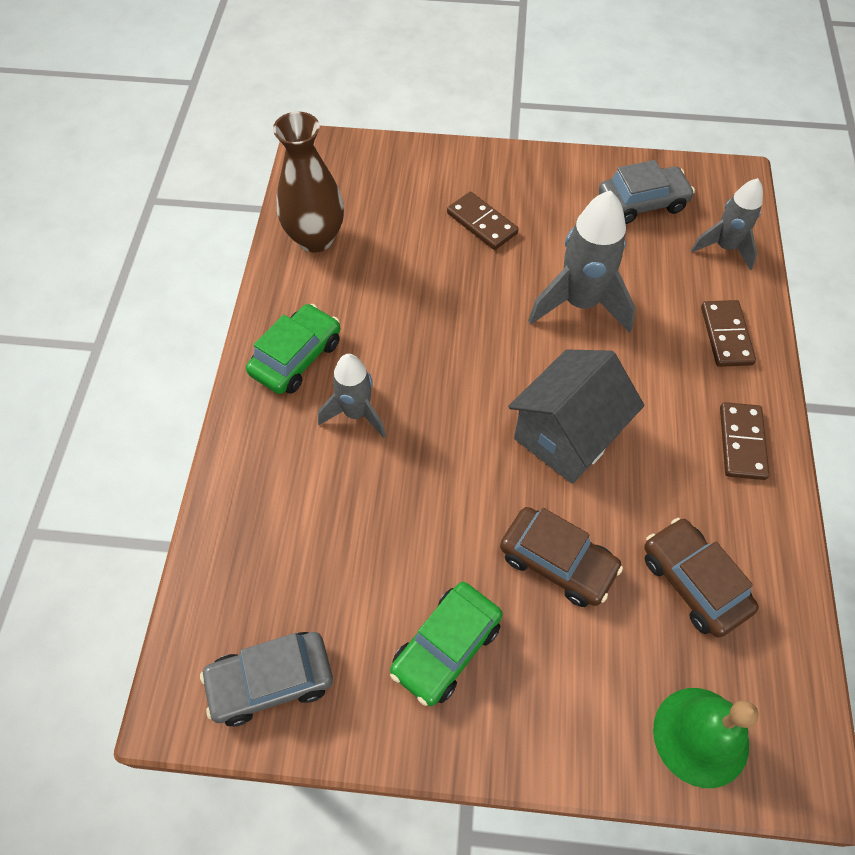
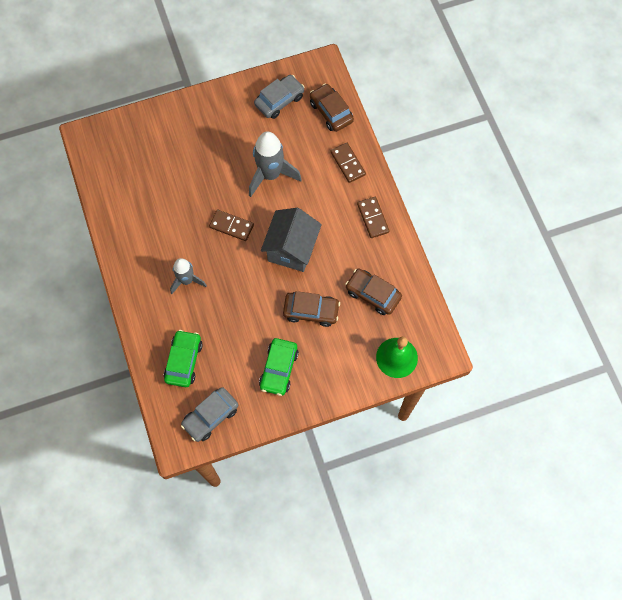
camera: 25 degrees left, 10 degrees up
(296, 357) = (142, 264): green car -> green car (184, 361)
(315, 239) = (116, 193): brown vase -> none
(482, 223) = (200, 147): brown domino -> brown domino (231, 226)
(725, 248) = (331, 112): grey rocket -> brown car

